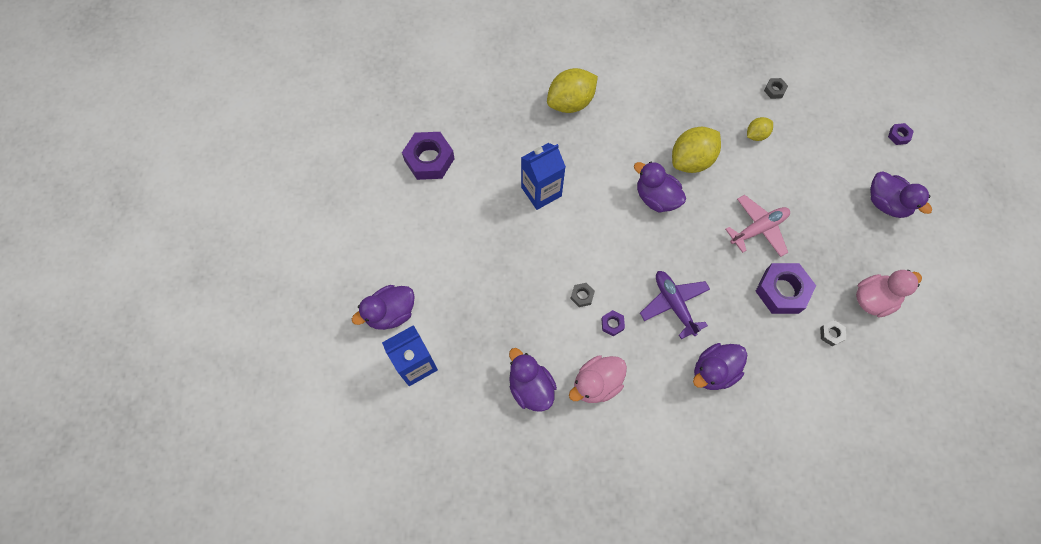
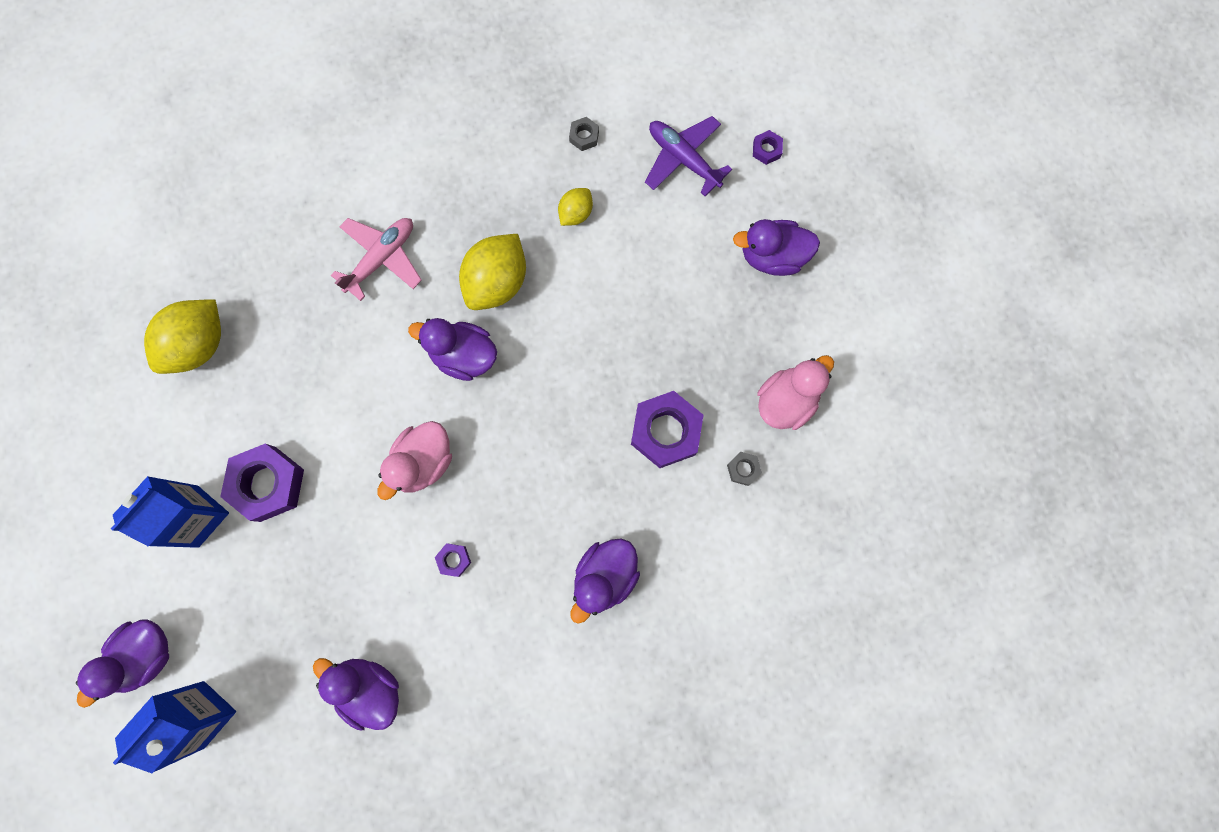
camera: 20 degrees left, 10 degrees up
(429, 159) = (128, 408): purple nut -> purple nut (268, 484)
(541, 191) = (302, 401): blue carton -> blue carton (198, 516)
(570, 102) = (304, 251): yellow lemon -> yellow lemon (199, 344)
(582, 296) = (402, 534): grey nut -> none
(596, 384) = (456, 650): pink duck -> pink duck (423, 462)
(674, 304) = (528, 502): purple plane -> purple plane (683, 159)
(758, 229) = (613, 353): pink plane -> pink plane (381, 258)
(886, 203) = (772, 256): purple duck -> purple duck turned 150 degrees clockwise

